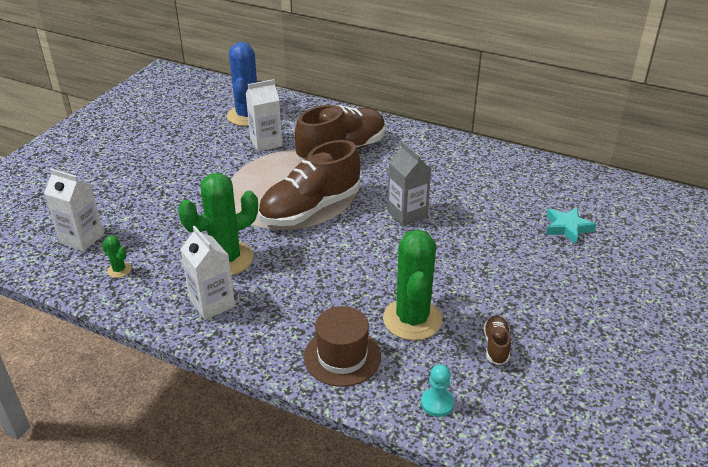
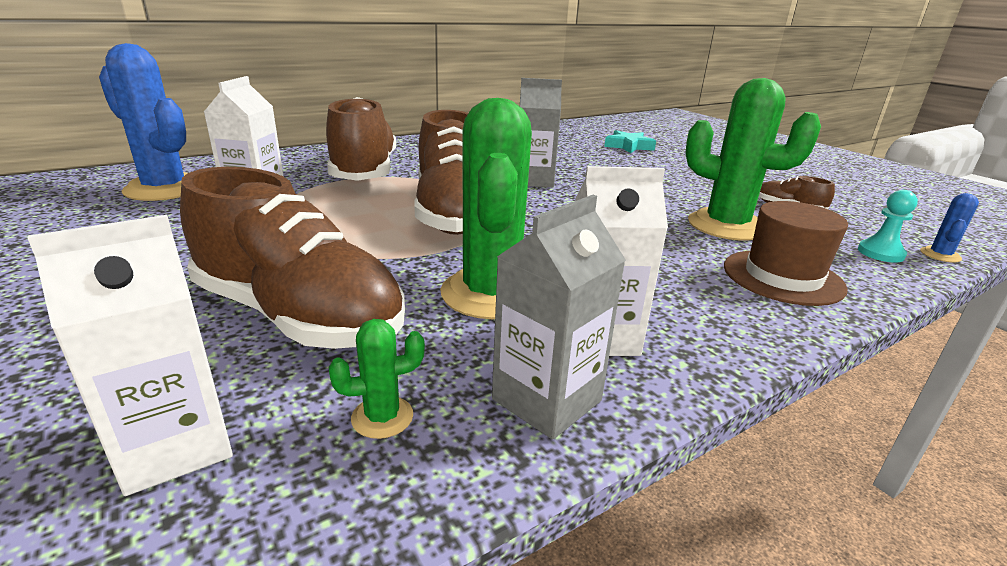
camera: 60 degrees left, 10 degrees down
(154, 303) = (546, 400): none -> grey carton
(166, 219) = (298, 315): none -> brown shoe
(468, 438) = (940, 255): none -> blue cactus

